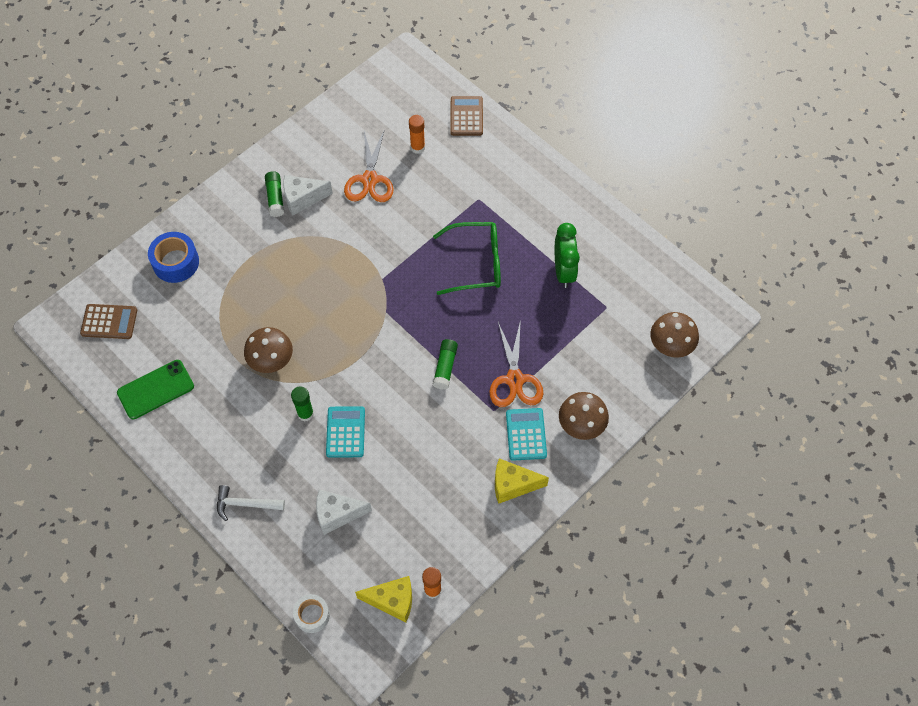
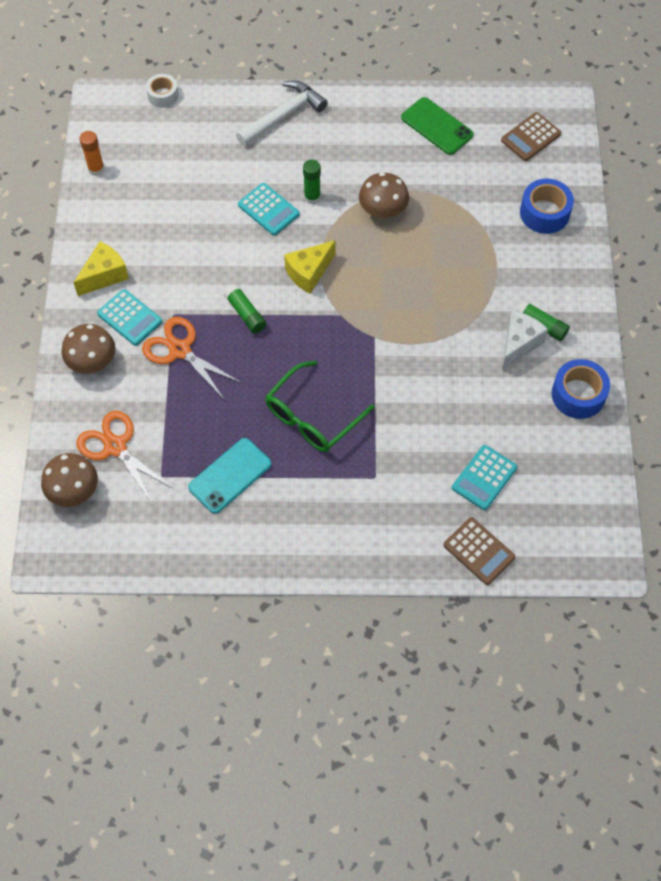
camera: 135 degrees right, 0 degrees up
(155, 389) = (437, 126): green phone -> green phone turned 60 degrees counterclockwise
(245, 504) = (284, 115): white hammer -> white hammer, size x1.50
(308, 144) = (578, 395): none -> blue tape
(337, 514) = (213, 158): white cheese -> none
(369, 180) = (487, 410): orange scissors -> orange scissors (115, 446)
(392, 601) = (117, 142): yellow cheese -> yellow cheese (309, 273)
(417, 147) = (484, 478): orange glue stick -> turquoise calculator
(563, 271) = (230, 476): green clock -> turquoise phone

